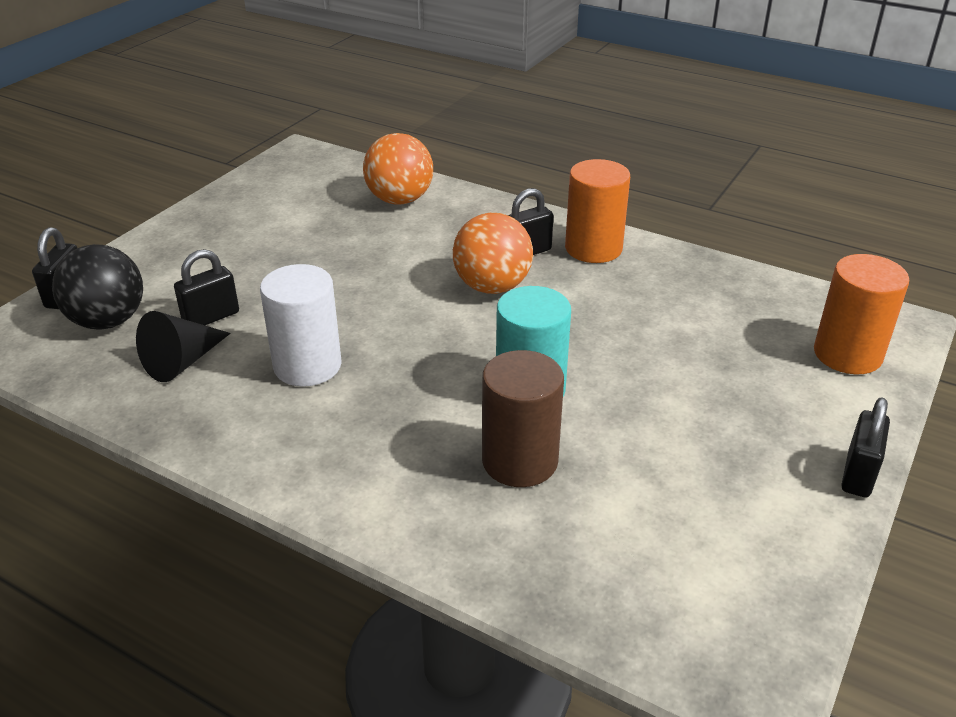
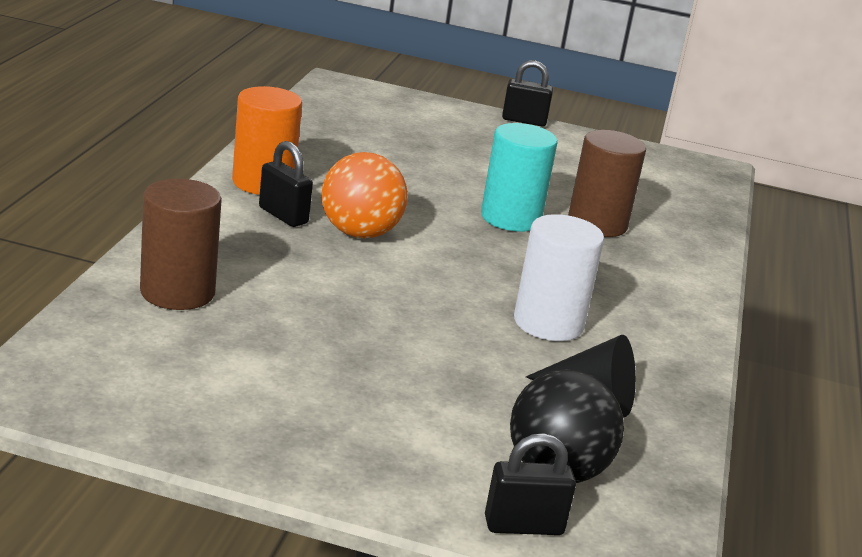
camera: 110 degrees left, 10 degrees down
(211, 317) = (504, 395): black padlock -> none
(399, 200) = (177, 292): orange ball -> brown cylinder
(847, 354) = (389, 105): orange cylinder -> none

